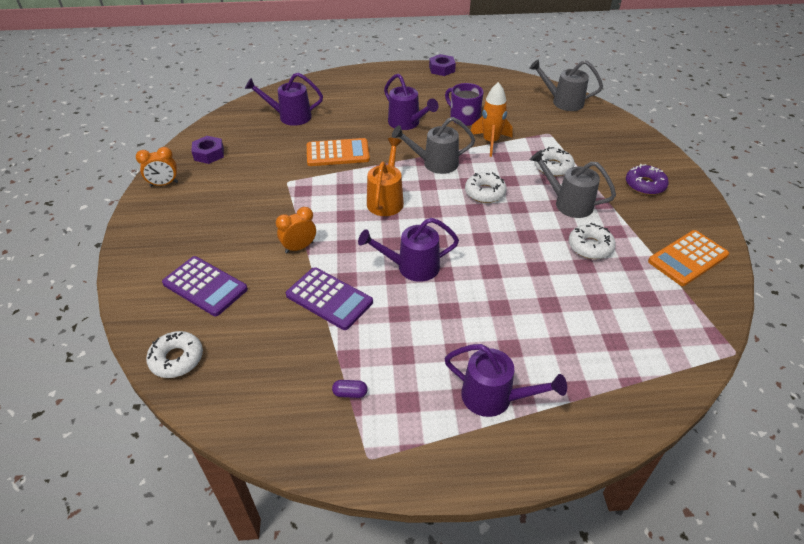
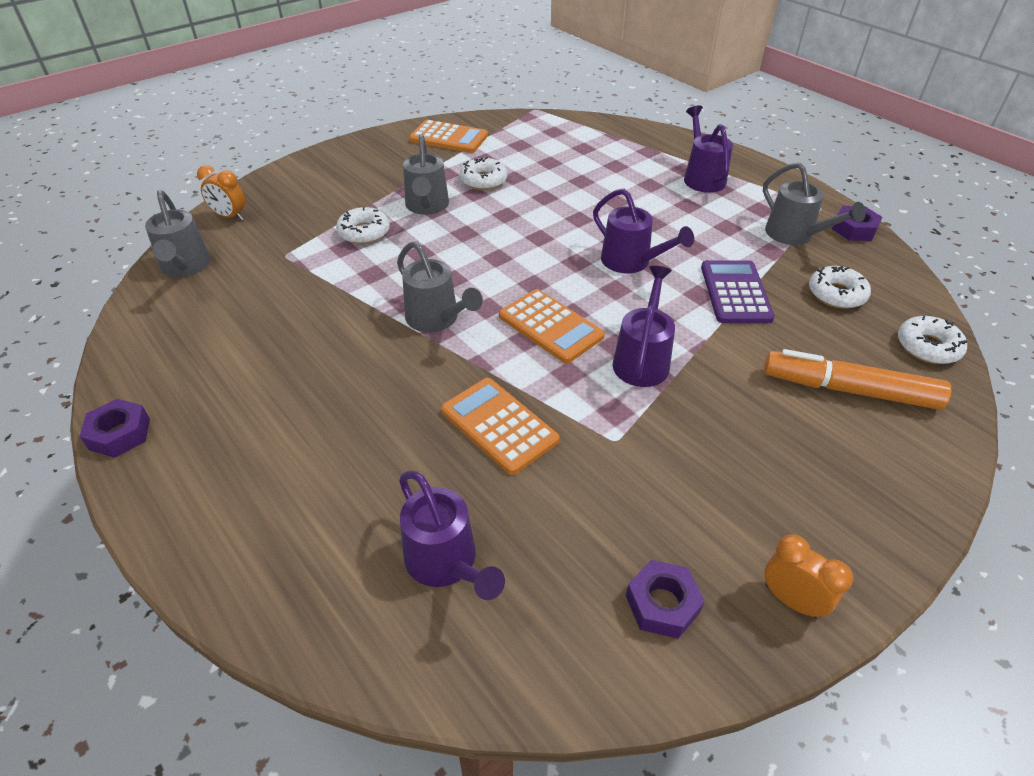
camera: 125 degrees left, 0 degrees up
(205, 286) = (849, 390): purple calculator -> orange marker
(299, 247) = (706, 352): orange clock -> orange clock (230, 216)
(316, 450) = (854, 229): none -> purple nut
(350, 393) = (795, 235): purple capsule -> grey watering can
(386, 199) = (550, 326): orange watering can -> orange calculator
(407, 123) = (353, 390): purple watering can -> purple watering can (642, 359)
(464, 118) = (293, 339): purple mug -> none
(485, 192) = (460, 261): white donut -> white donut (836, 294)
(490, 142) = (344, 292): orange rocket -> none
(645, 185) = (350, 174): purple donut -> none

